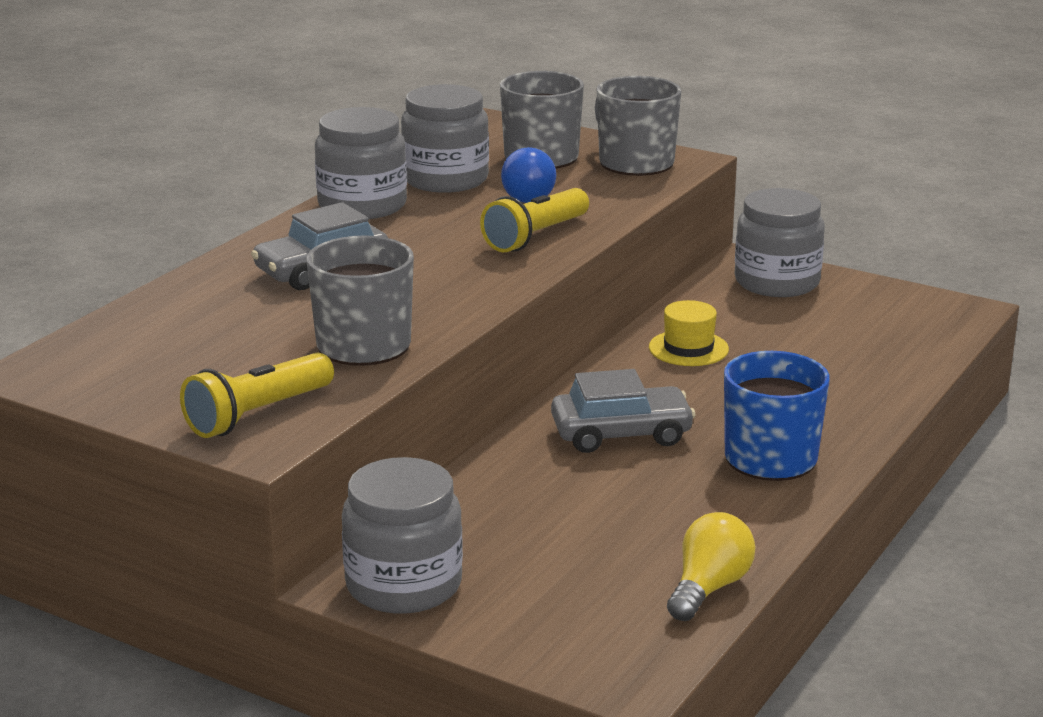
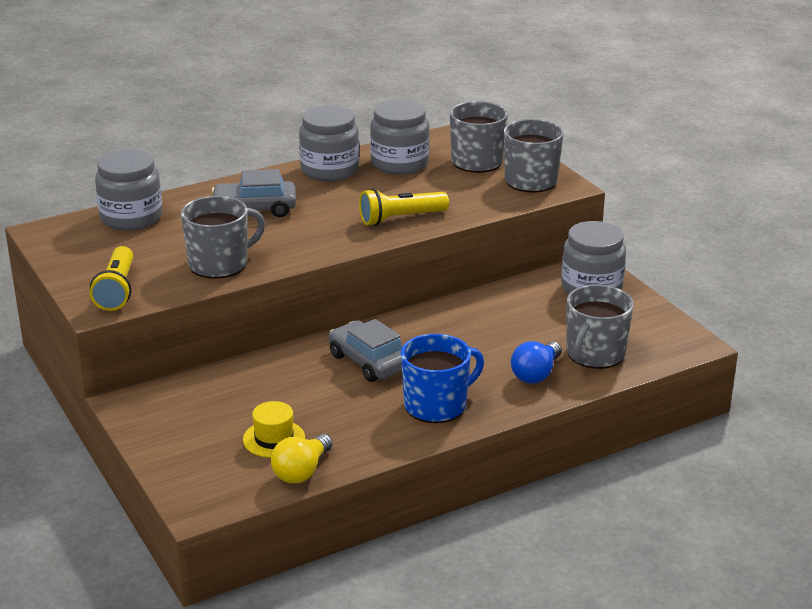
camera: 30 degrees right, 5 degrees up
(257, 414) = (116, 290): yellow flashlight -> yellow flashlight turned 75 degrees counterclockwise
(404, 585) = (151, 412): grey jar -> grey jar (131, 218)
(529, 195) = (434, 188): blue light bulb -> blue light bulb (536, 374)
(621, 434) = (369, 361): grey car -> grey car turned 150 degrees counterclockwise
(688, 348) = (477, 318): yellow hat -> yellow hat (274, 439)
(708, 588) = (301, 471): yellow light bulb -> yellow light bulb turned 150 degrees clockwise
(876, 349) = (594, 354): none -> grey mug

